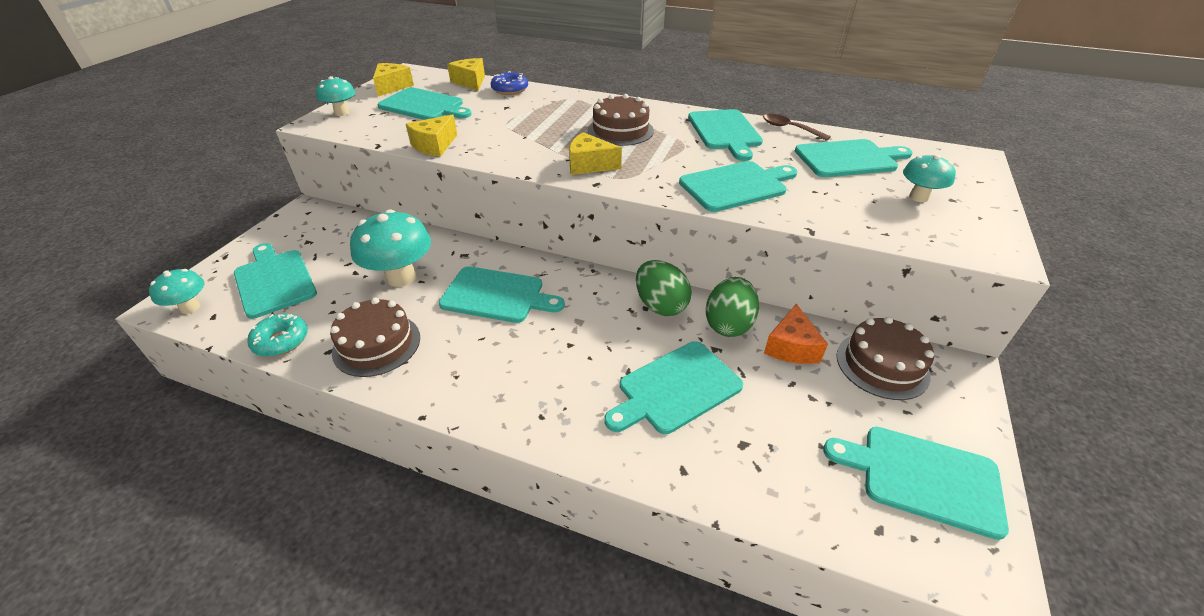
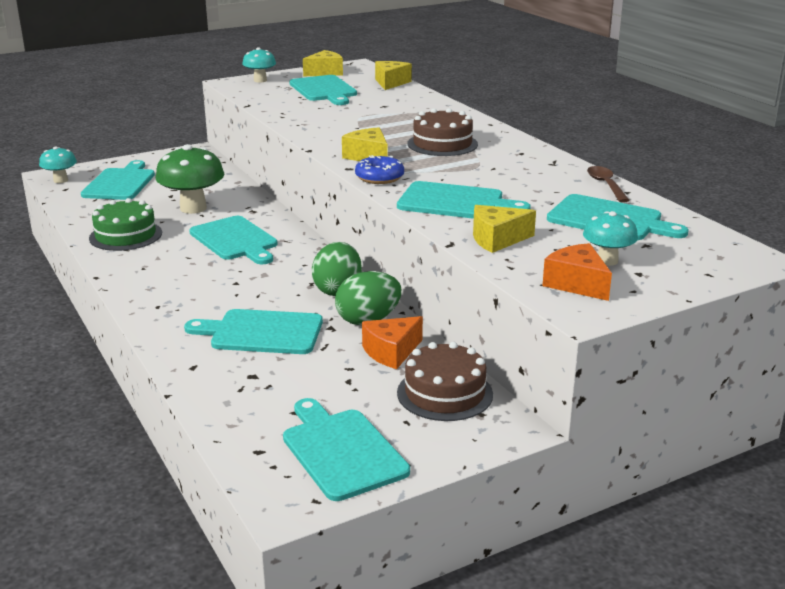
camera: 40 degrees right, 15 degrees down
(281, 341) = (81, 213): turquoise donut -> none
(377, 344) = (125, 235): brown cake -> green cake
(401, 277) = (193, 208): turquoise mushroom -> green mushroom
(434, 145) = (283, 115): yellow cheese -> yellow cheese (497, 239)
(510, 90) = (411, 95): blue donut -> blue donut (379, 177)
(725, 132) = (534, 170): turquoise cutting board -> none
(947, 228) = (577, 284): none -> orange cheese

